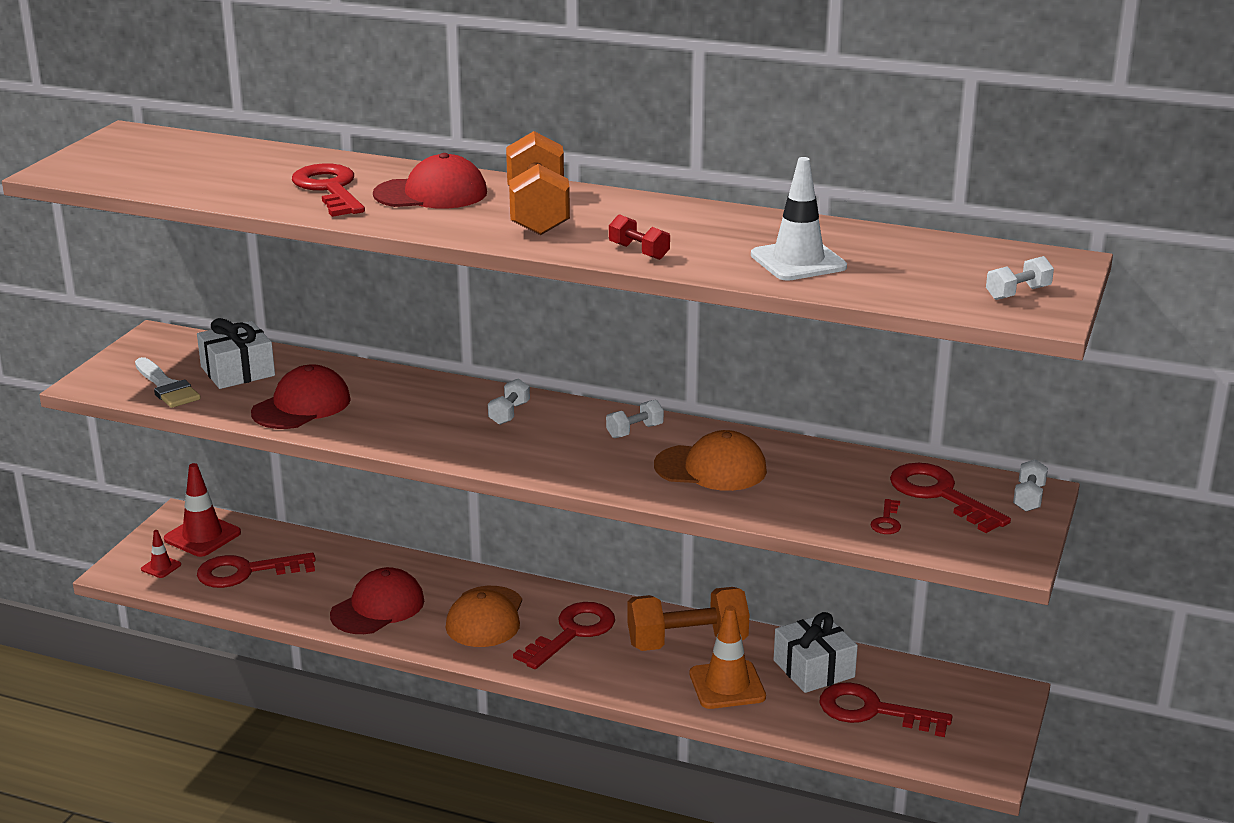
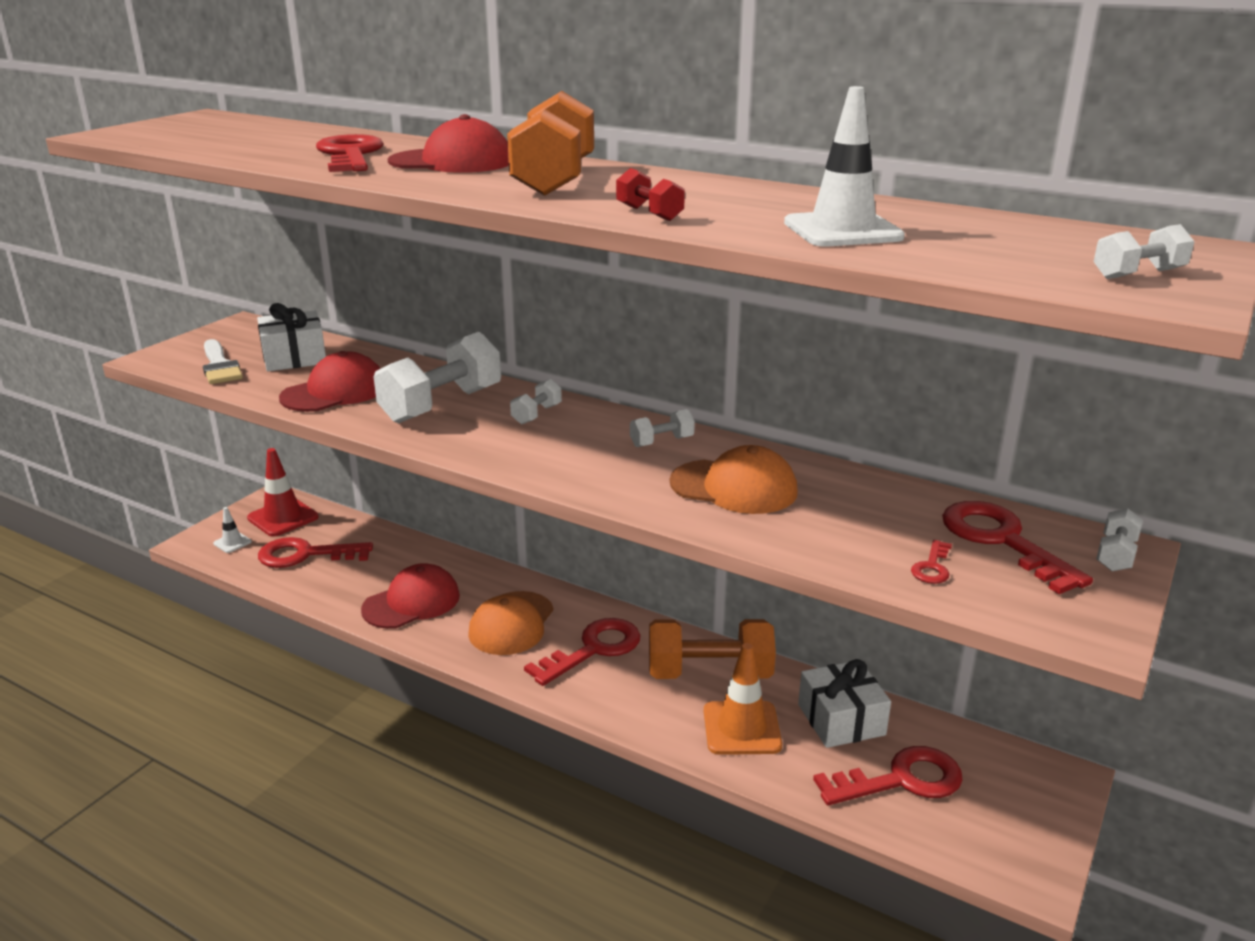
camera: 10 degrees right, 0 degrees up
(161, 567) = (232, 542): red traffic cone -> white traffic cone
(414, 411) = (442, 405): none -> white dumbbell
(872, 711) = (901, 780): red key -> red key turned 135 degrees clockwise

